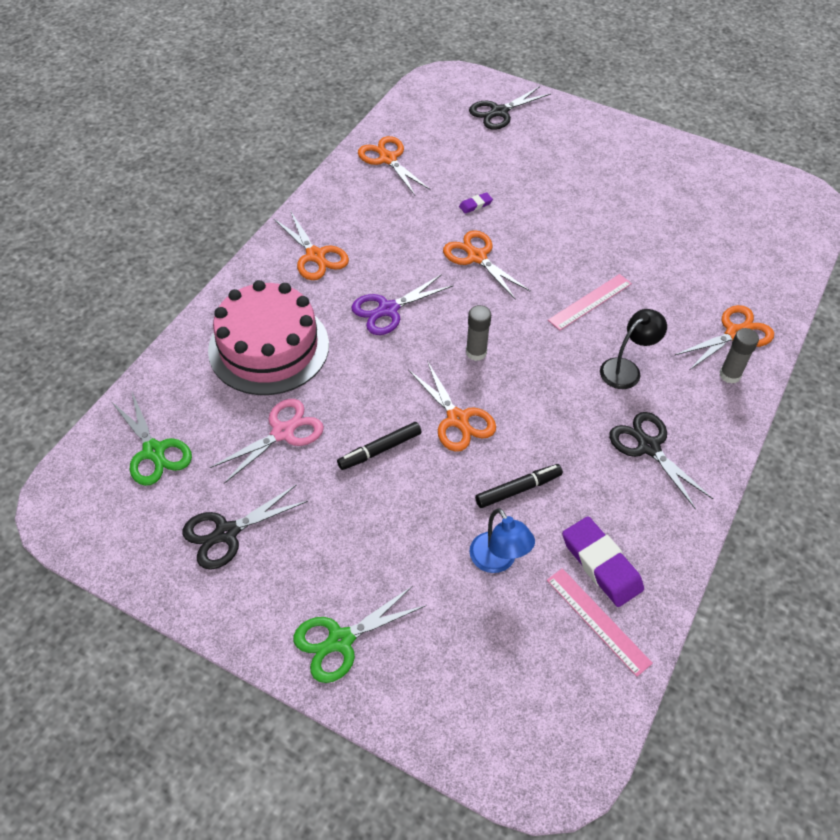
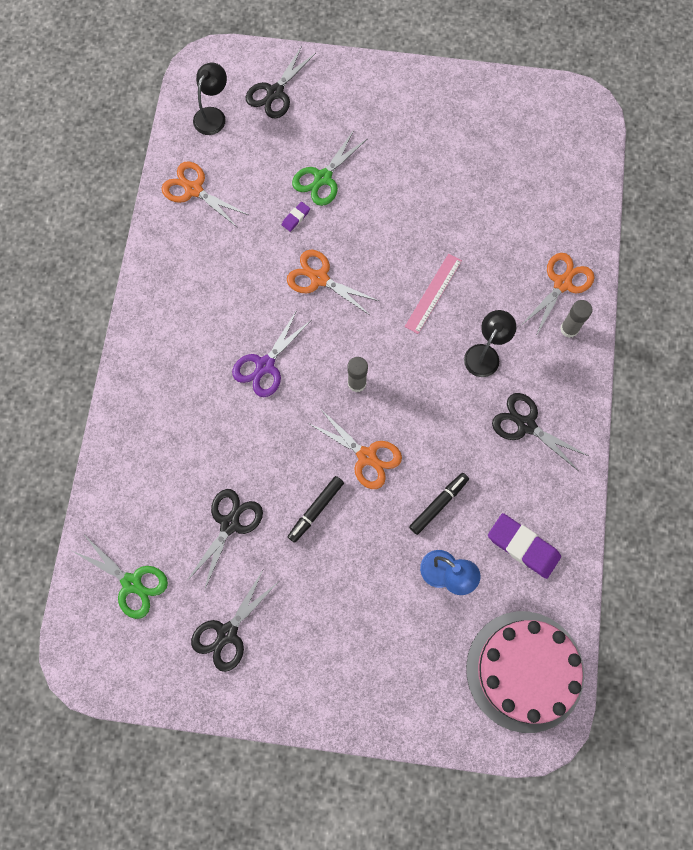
camera: 20 degrees left, 20 degrees up
(269, 347) = (179, 444): pink cake -> pink cake (524, 671)
(282, 432) = (230, 524): pink scissors -> black scissors
(315, 256) = (176, 329): orange scissors -> none
(341, 640) = (355, 687): green scissors -> green scissors (323, 178)
(433, 113) = (213, 115): none -> black lamp
(598, 620) = (536, 595): pink ruler -> none

